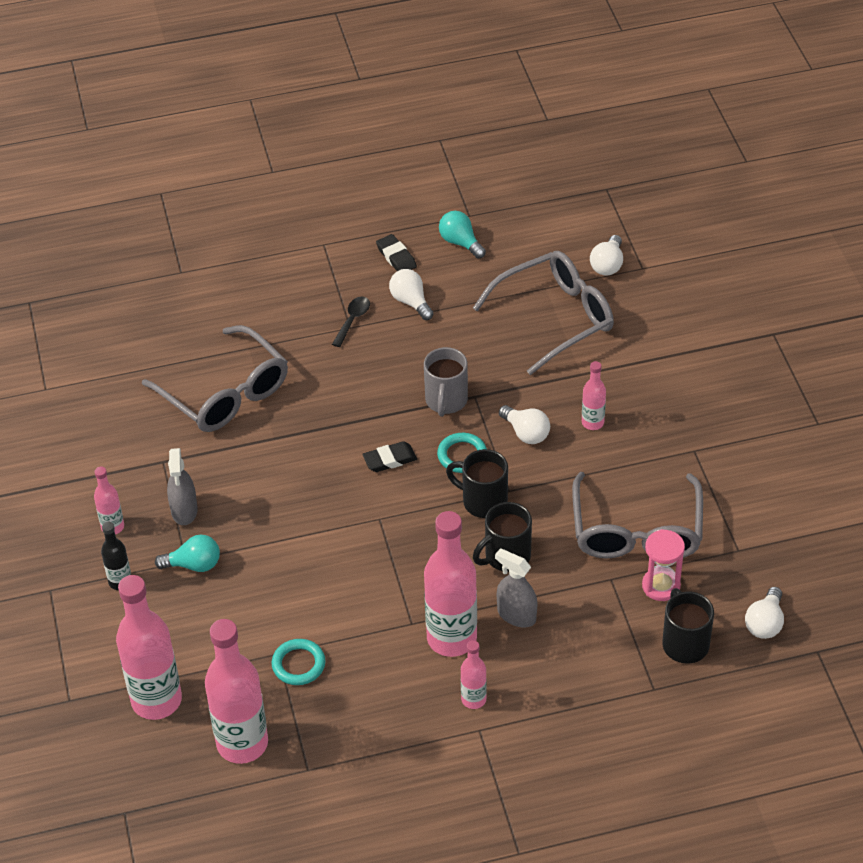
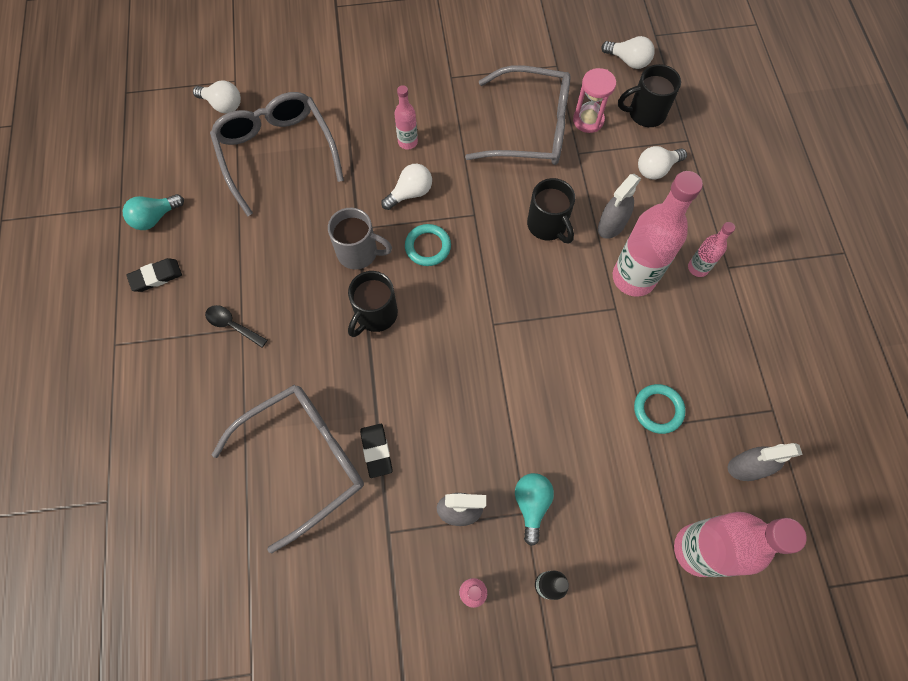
camera: 85 degrees left, 20 degrees up
(242, 743) = (747, 467): pink bottle -> grey spray bottle
(390, 459) = (422, 308): black eraser -> black eraser (376, 451)
(411, 302) = (222, 270): white light bulb -> white light bulb (656, 169)
(483, 501) = (484, 236): black mug -> black mug (375, 315)

